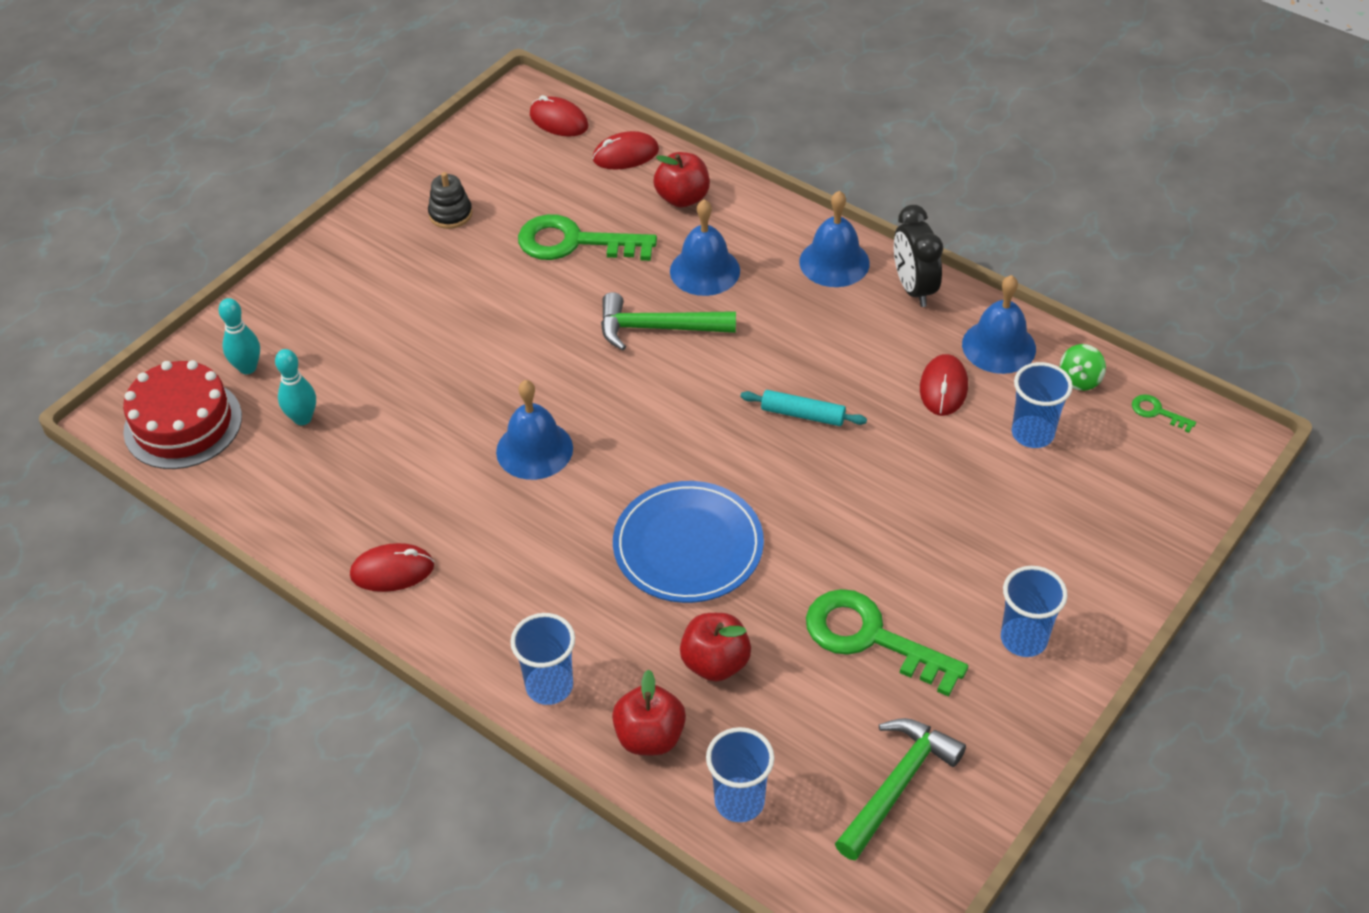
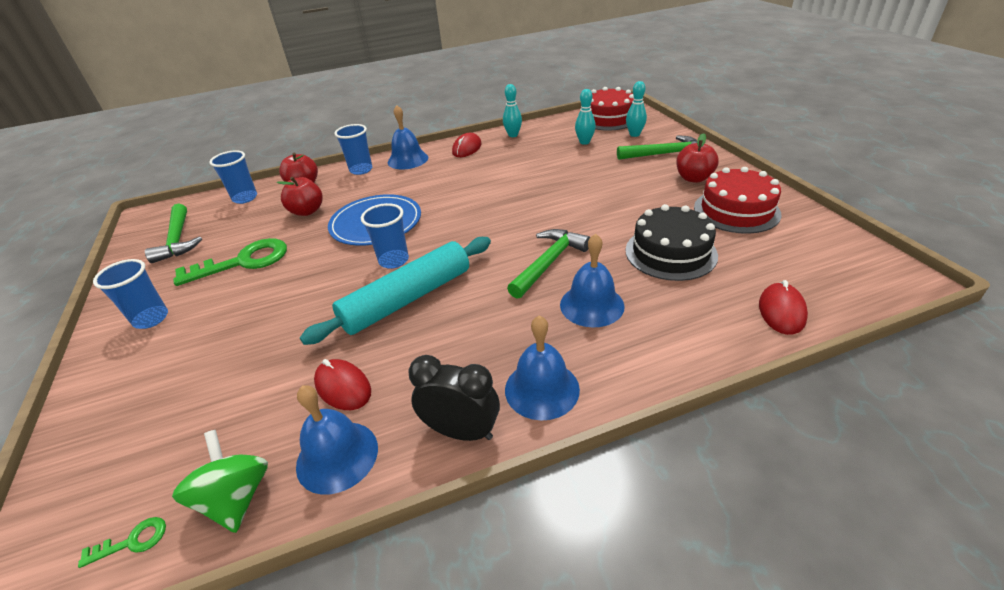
camera: 125 degrees right, 10 degrees down
(308, 529) = (513, 135): none -> turquoise bowling pin
(312, 314) = (664, 154): none -> green hammer
(450, 214) = (736, 210): black stacking toy -> red cake
(534, 449) = (495, 195): blue bell -> blue bell (408, 159)
(559, 121) = (853, 287): red mouse -> none
(574, 242) = (670, 252): green key -> black cake
(682, 198) = (696, 325): red apple -> red apple (693, 178)
(802, 415) = (407, 299): turquoise rolling pin -> turquoise rolling pin, size x2.10
(1032, 434) = (241, 419): blue cup -> blue cup (394, 260)
(1079, 380) = (236, 498): green spinning top -> green spinning top, size x1.56

